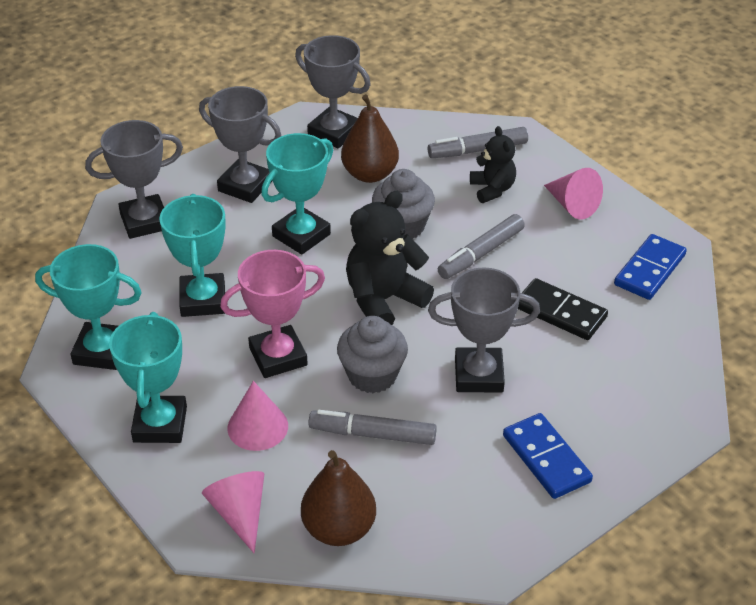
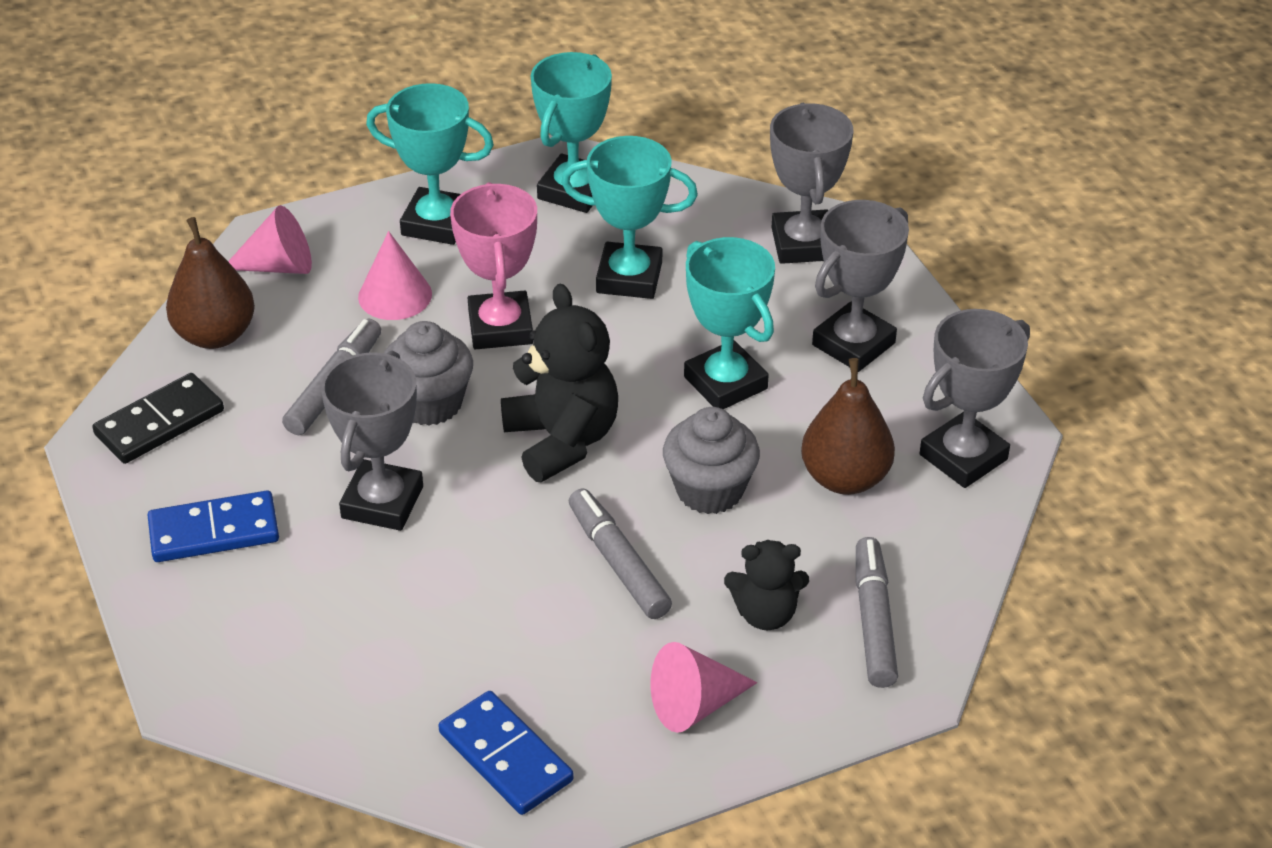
camera: 105 degrees right, 0 degrees up
(560, 312) = (460, 619): black domino -> black domino (160, 423)

